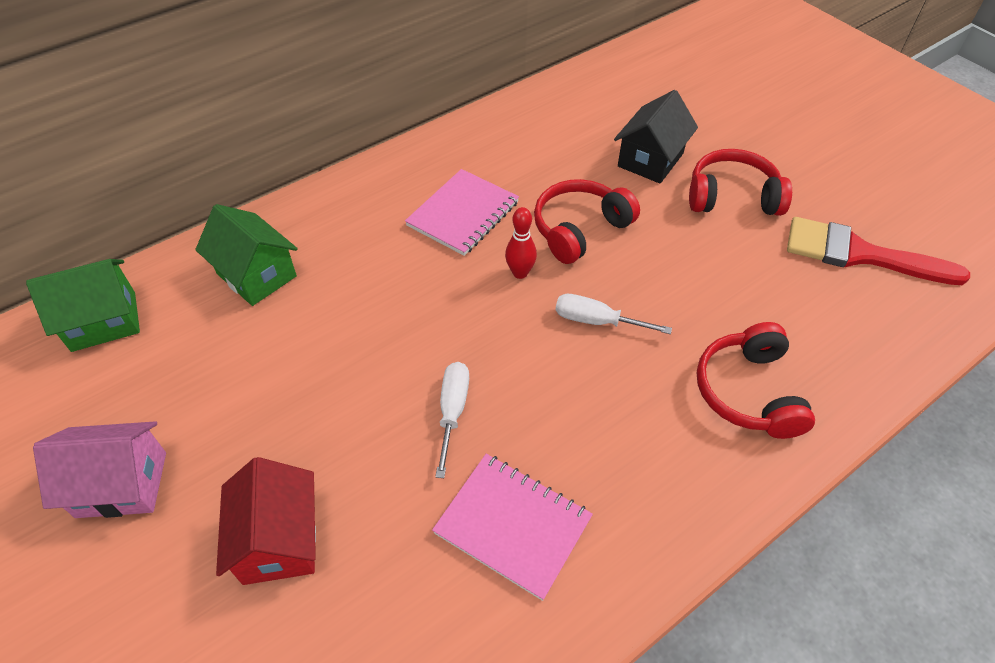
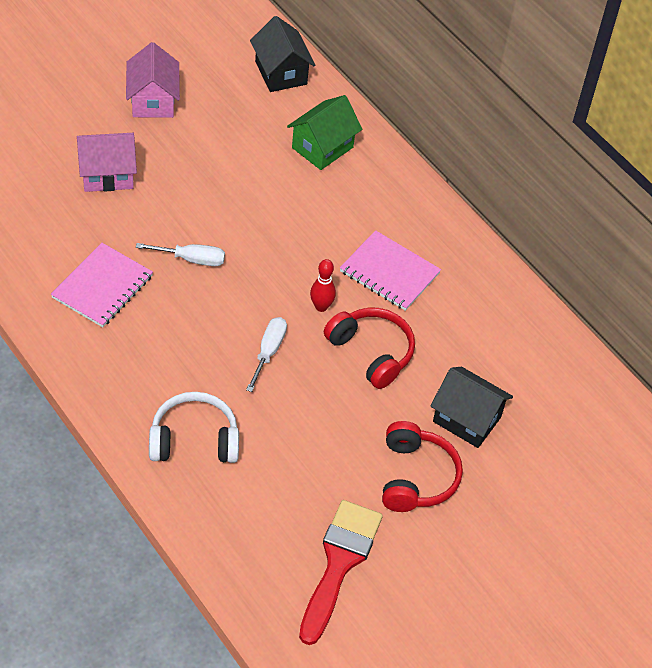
camera: 85 degrees right, 0 degrees up
(104, 321) = (281, 73): green house -> black house
(279, 540) = (107, 174): red house -> pink house
(748, 392) = (194, 440): red headphones -> white headphones

